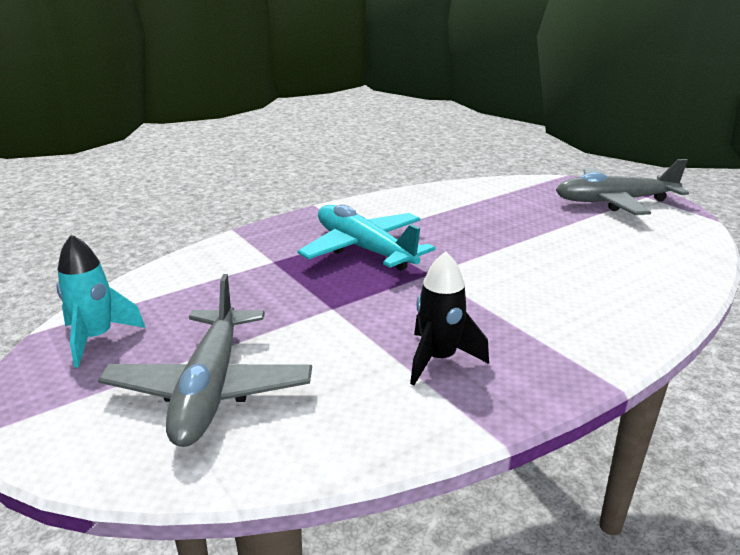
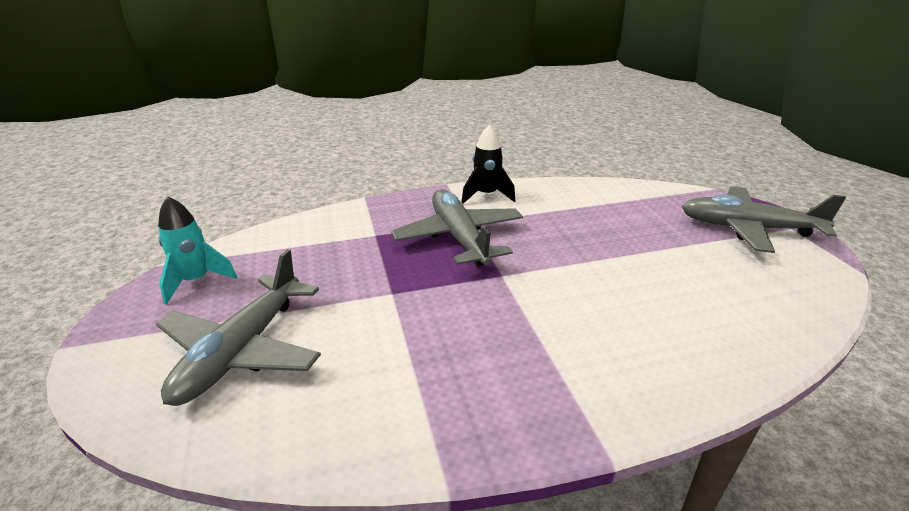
camera: 20 degrees right, 5 degrees up
(363, 249) = (459, 237): turquoise plane -> grey plane
(439, 359) = (448, 372): black rocket -> black rocket (486, 195)

